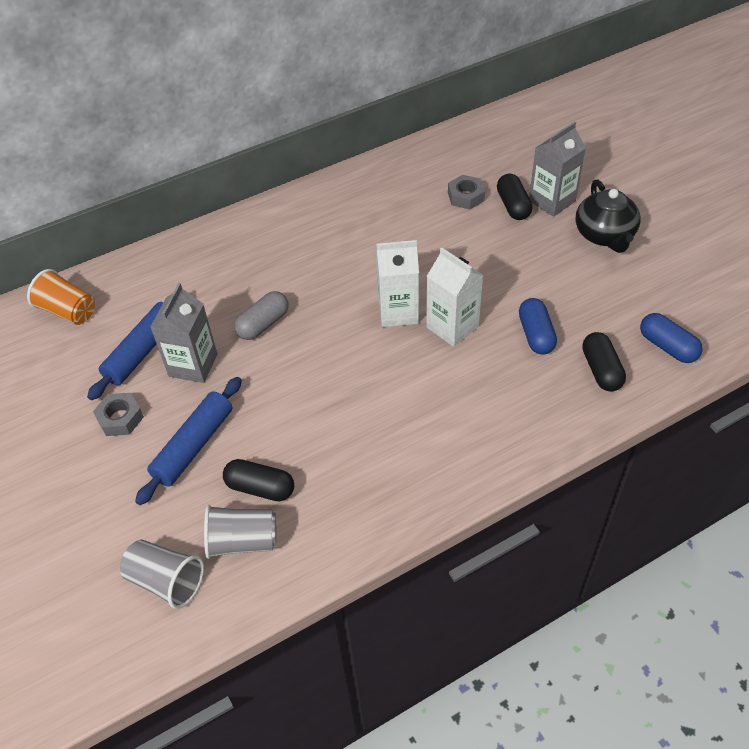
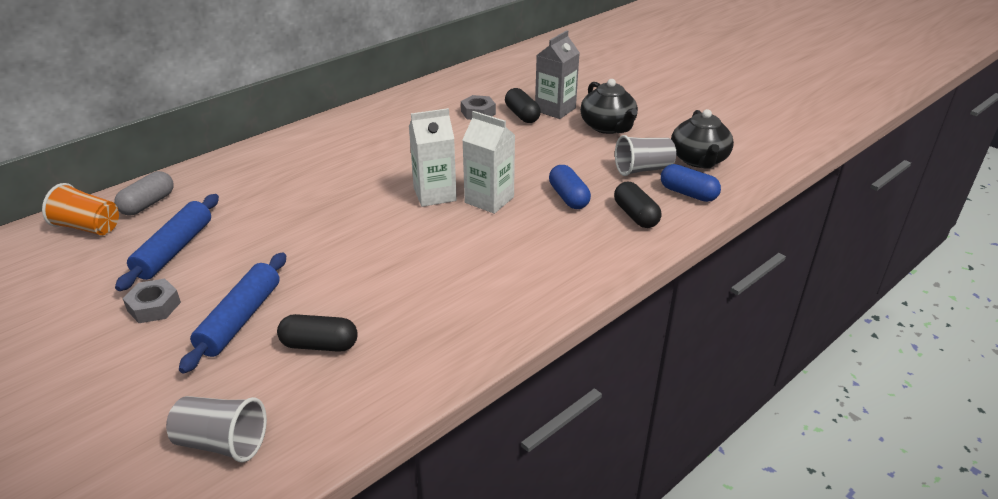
camera: 15 degrees left, 15 degrees down
(193, 365) = (231, 255): grey carton -> none
(243, 541) = (307, 394): grey cup -> grey cup (643, 169)
(263, 324) = (301, 216): grey capsule -> grey capsule (148, 204)
(694, 298) = (699, 160): none -> black teapot

